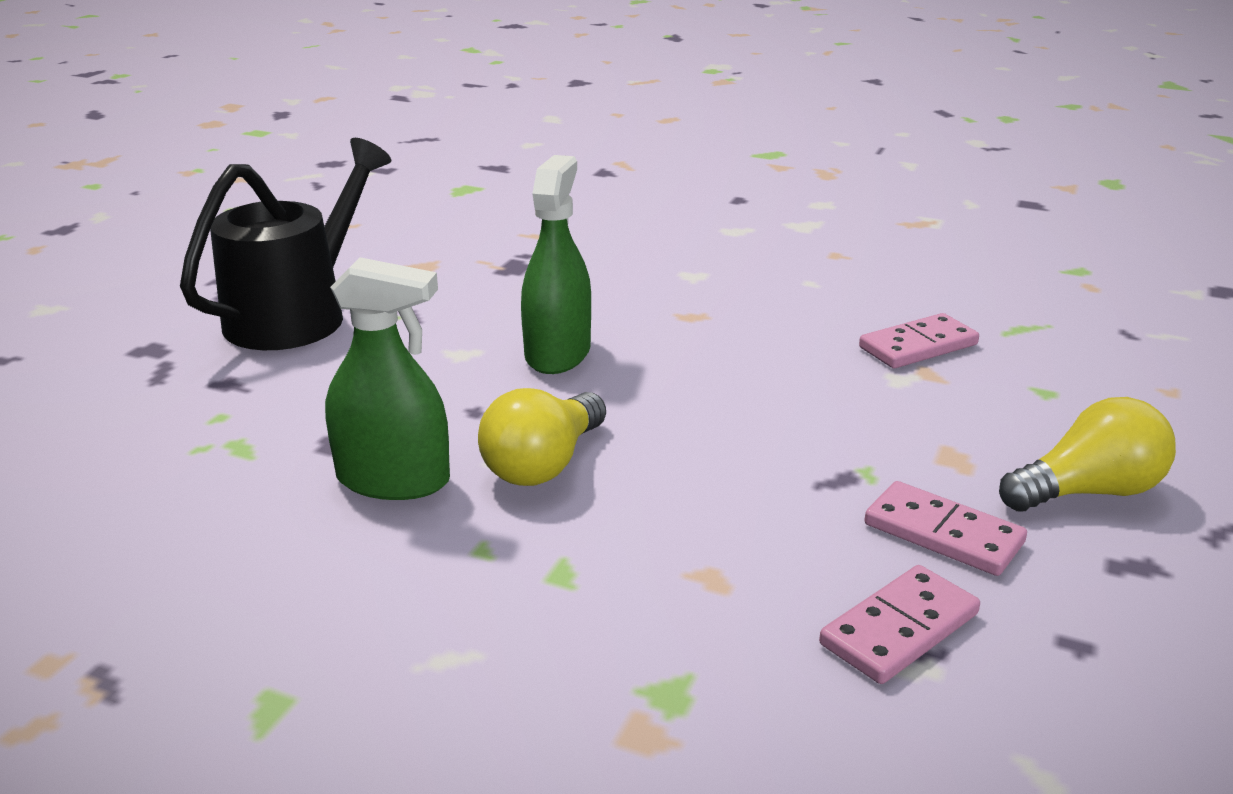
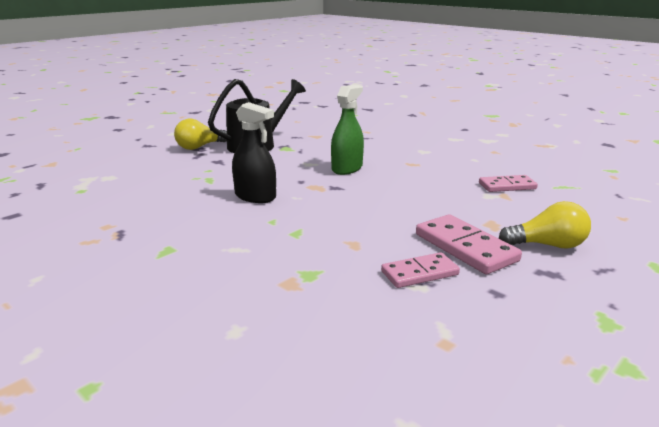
camera: 20 degrees right, 5 degrees down
(393, 480) = (255, 196): green spray bottle -> black spray bottle
(543, 464) = (314, 200): yellow light bulb -> yellow light bulb (199, 147)
(943, 533) = (465, 247): pink domino -> pink domino, size x1.52

